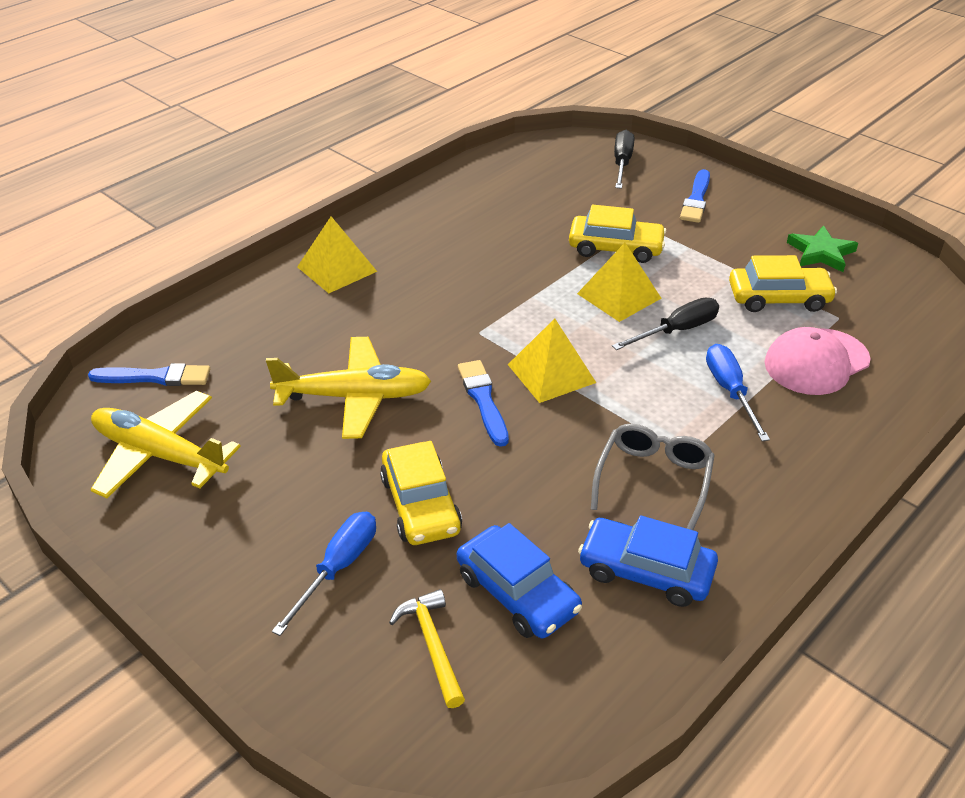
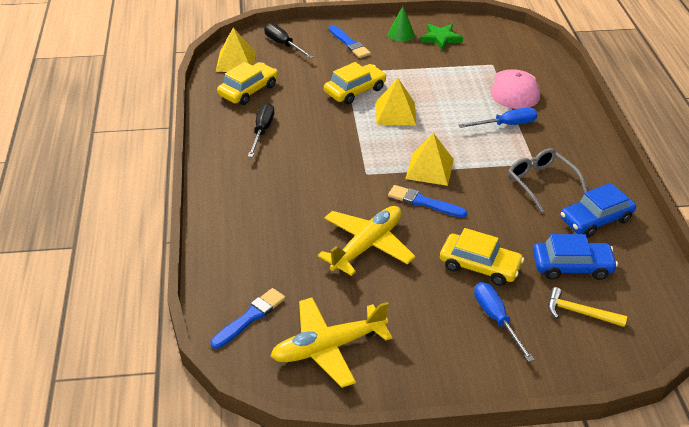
camera: 50 degrees left, 0 degrees up
(336, 269) = (238, 193): yellow pyramid -> yellow pyramid (235, 61)
(677, 330) = (445, 113): black screwdriver -> black screwdriver (262, 131)
(730, 391) = (506, 125): blue screwdriver -> blue screwdriver turned 135 degrees clockwise
(777, 222) = (401, 34): none -> green cone
(778, 298) = (458, 70): yellow car -> yellow car (248, 90)

